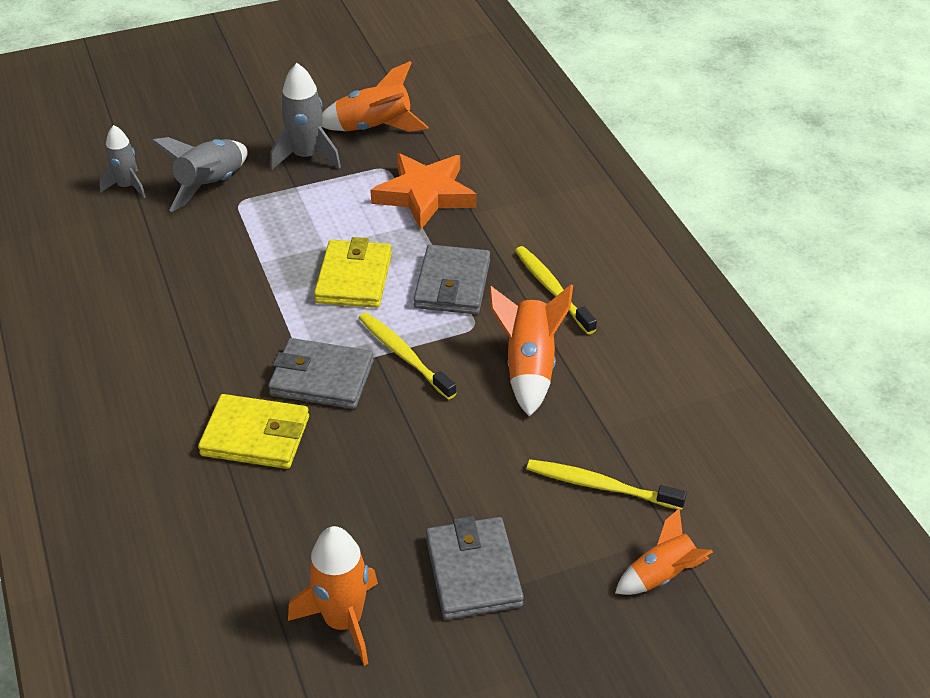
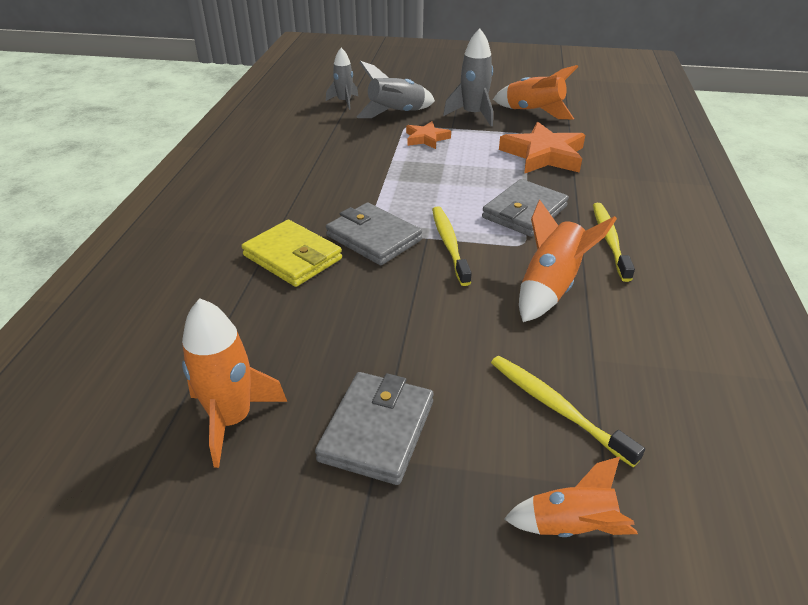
camera: 30 degrees right, 5 degrees down
(277, 215) = (426, 138): none -> orange star
(354, 278) = (450, 187): yellow wallet -> none

